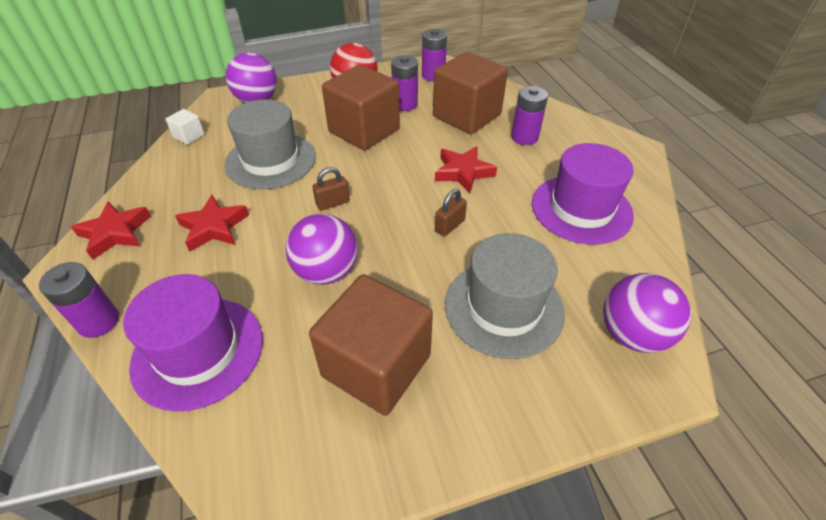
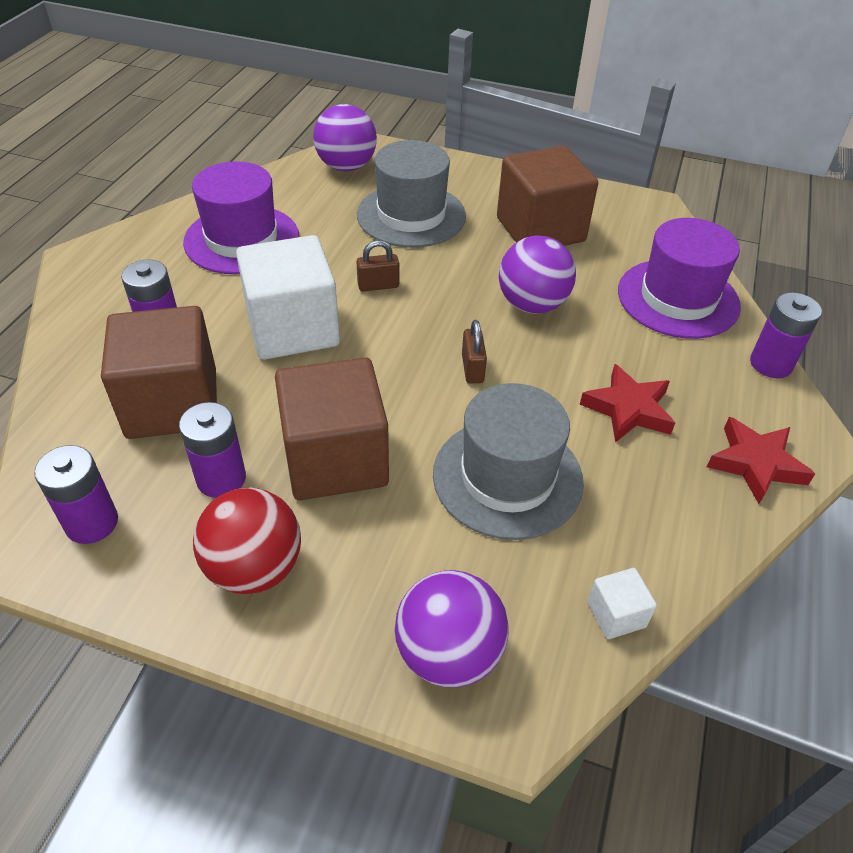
camera: 145 degrees left, 0 degrees up
(333, 203) = (472, 369): brown padlock -> brown padlock turned 75 degrees clockwise
(463, 172) = (292, 328): red star -> white cube

